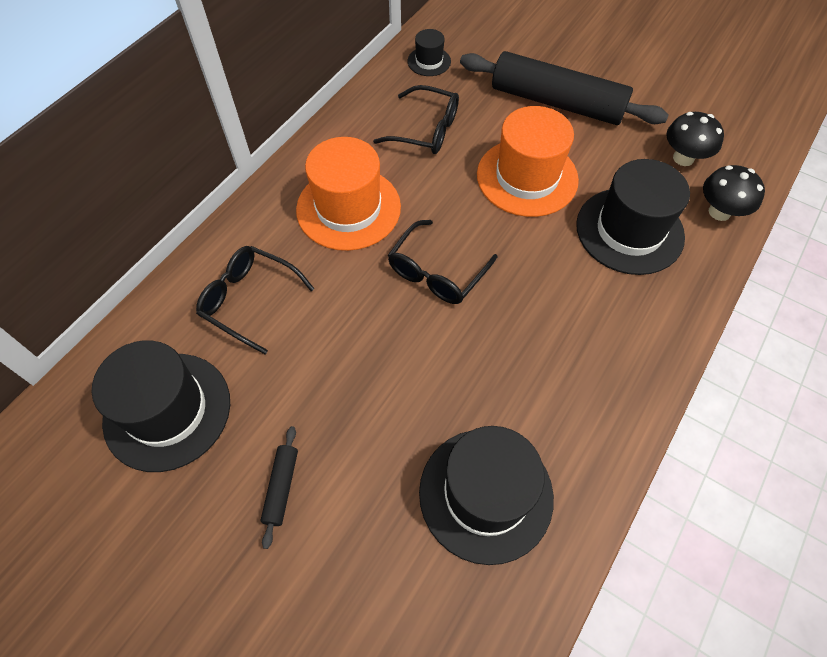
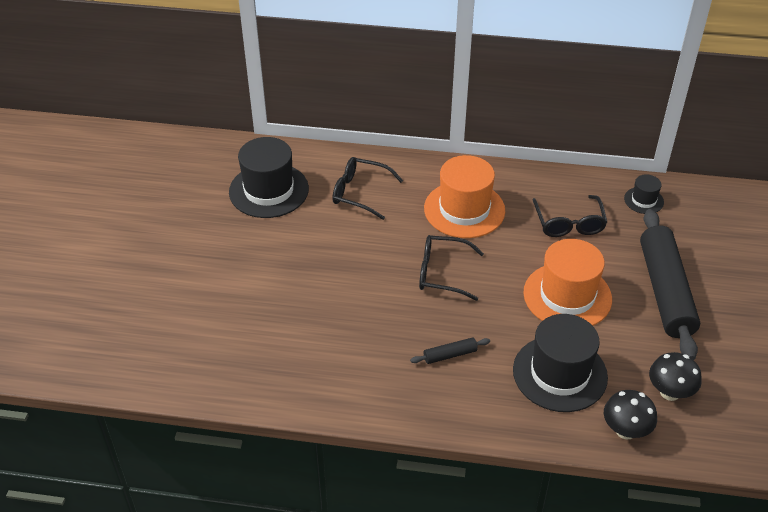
camera: 65 degrees right, 15 degrees down
(250, 301) = (360, 193): black glasses -> black glasses turned 75 degrees counterclockwise
(281, 487) = (249, 256): black rolling pin -> black rolling pin (450, 355)
(486, 494) = (293, 350): black hat -> none

